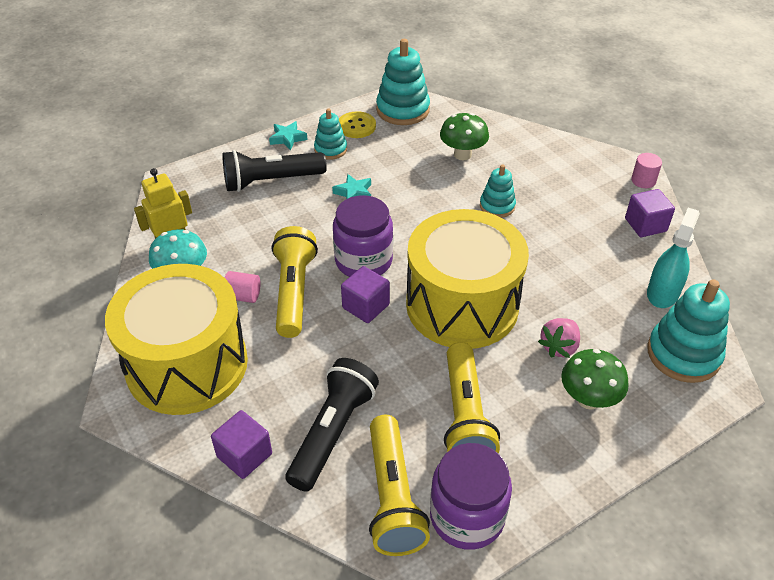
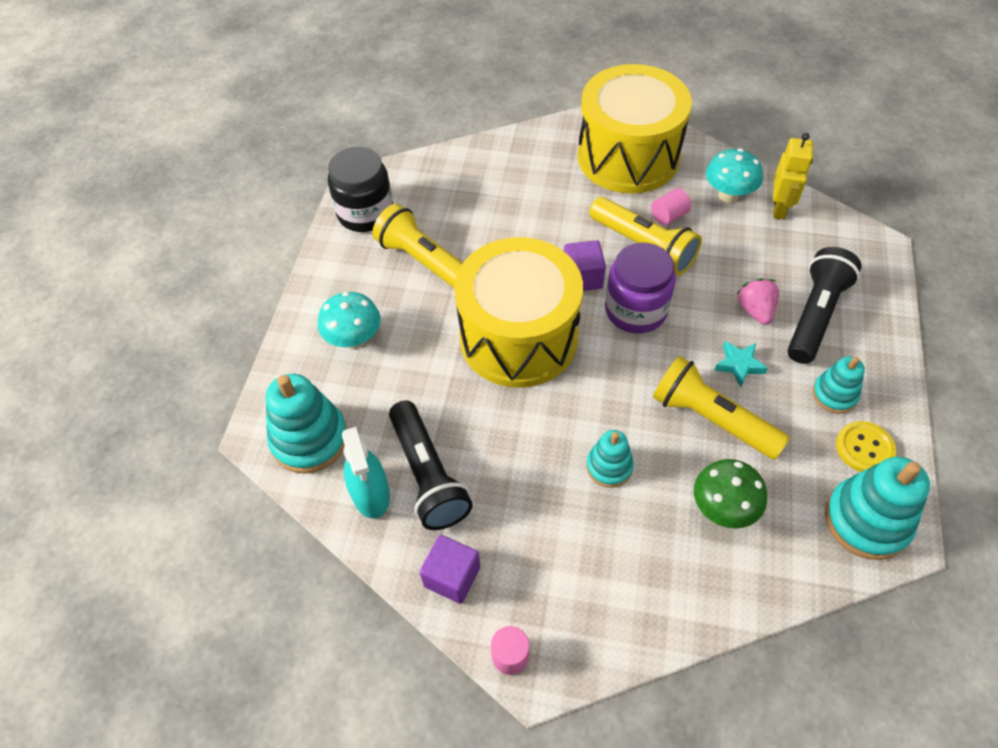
camera: 135 degrees right, 10 degrees up
(244, 455) = (523, 147): purple cube -> none
(287, 138) = (887, 371): turquoise star -> none
(333, 432) = (492, 192): black flashlight -> black flashlight (428, 475)
(392, 497) = (417, 190): yellow flashlight -> yellow flashlight (711, 418)
(467, 516) = (365, 213): purple jar -> black jar
(559, 347) = (411, 364): pink strawberry -> pink strawberry (755, 310)
(588, 399) = (354, 339): green mushroom -> turquoise mushroom

